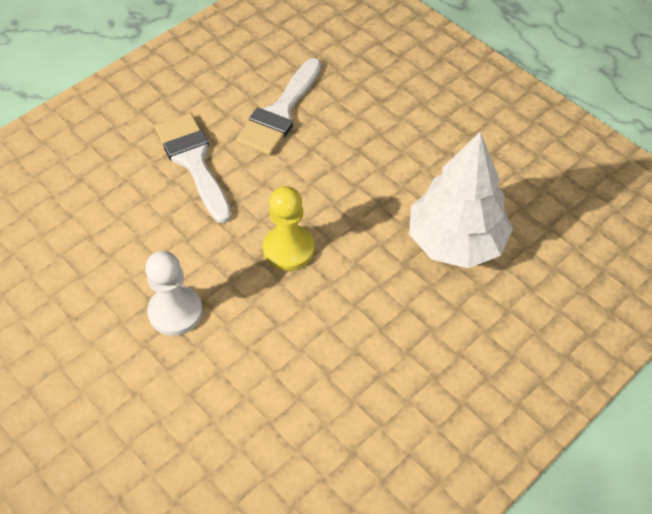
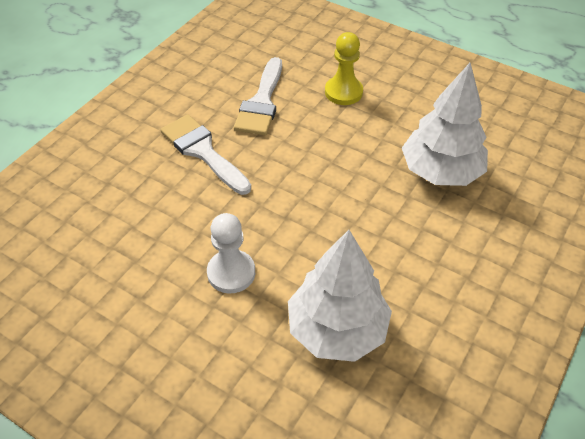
camera: 15 degrees left, 5 degrees down
(265, 402) = (337, 329): none -> white tree
(288, 249) = (309, 203): yellow pawn -> yellow pawn (343, 92)

